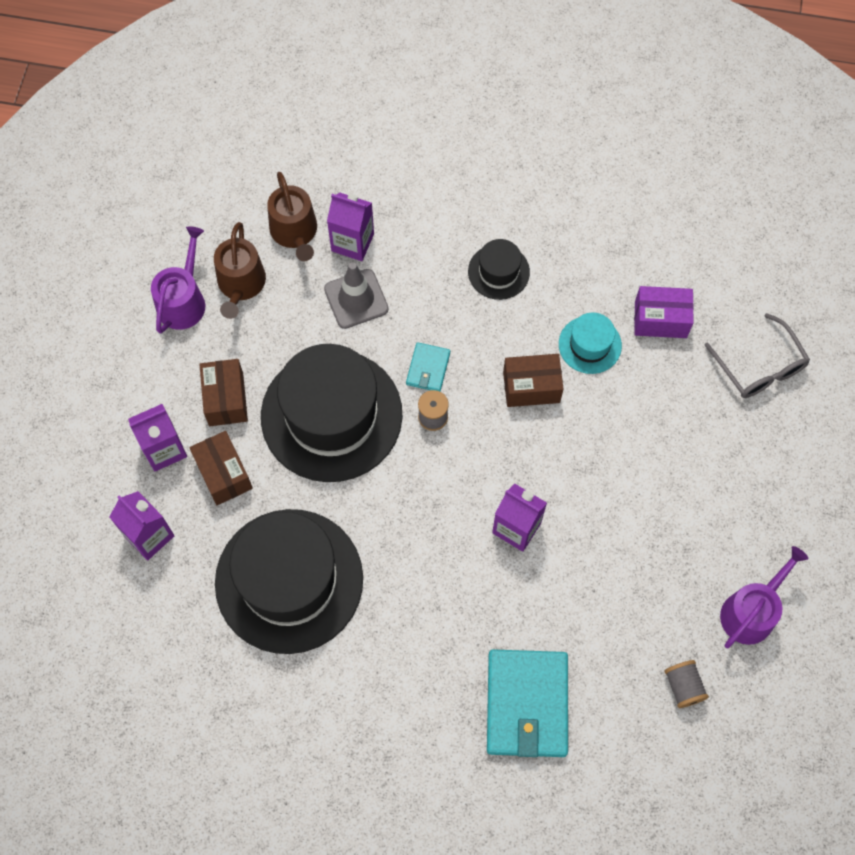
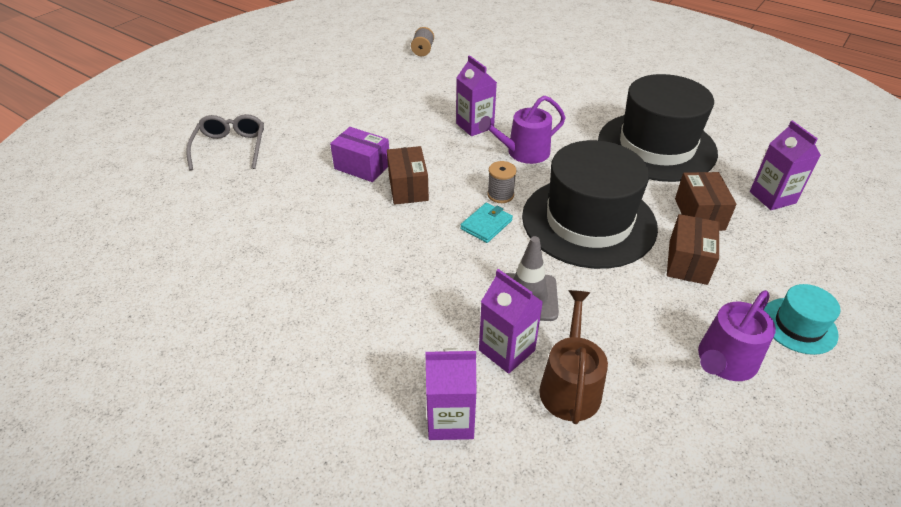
camera: 155 degrees left, 25 degrees down
(164, 449) = (755, 245): purple carton -> purple carton (450, 419)
(241, 285) = (651, 353): brown watering can -> none
(498, 272) = (374, 271): black hat -> none
(527, 704) = (518, 66): turquoise wallet -> none
(531, 387) = (408, 188): brown box -> brown box turned 60 degrees clockwise
(590, 345) = (340, 197): turquoise hat -> turquoise hat (798, 325)
(660, 320) = (270, 194): purple box -> purple box (362, 166)
(751, 611) = (358, 62): purple watering can -> purple watering can (523, 152)

